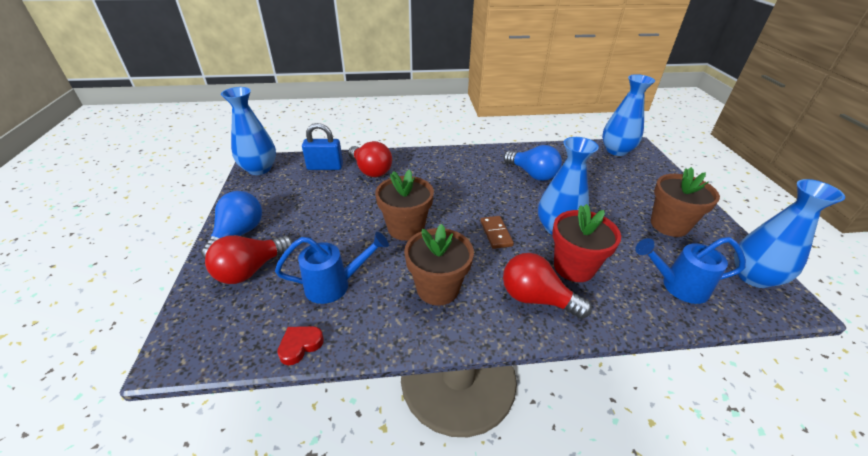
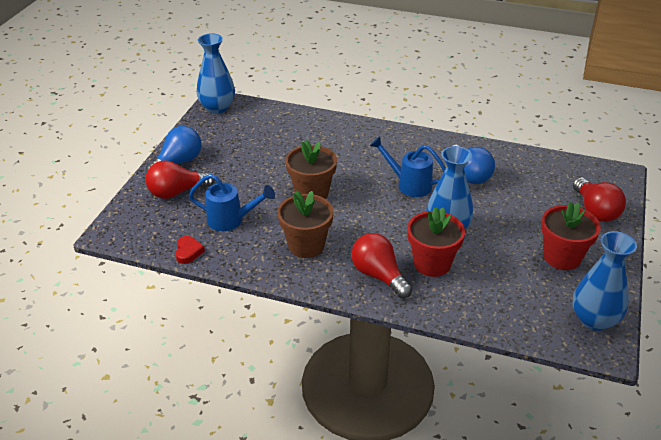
camera: 25 degrees right, 0 degrees up
(300, 345) = (188, 252): red heart -> red heart turned 105 degrees clockwise
(325, 167) = (274, 119): blue padlock -> none
(371, 170) = (314, 132): red light bulb -> red light bulb (595, 211)
(496, 233) = (386, 218): brown domino -> none
(616, 150) = (589, 172): blue vase -> none
(669, 225) = (562, 257): brown flower pot -> red flower pot
(677, 286) = (510, 304): blue watering can -> blue watering can (408, 184)

